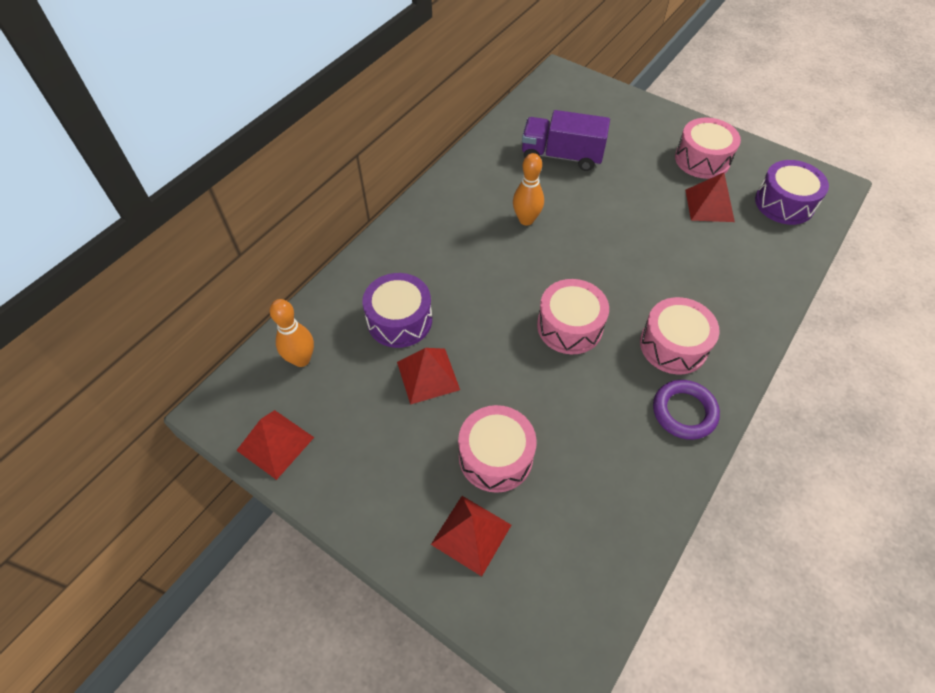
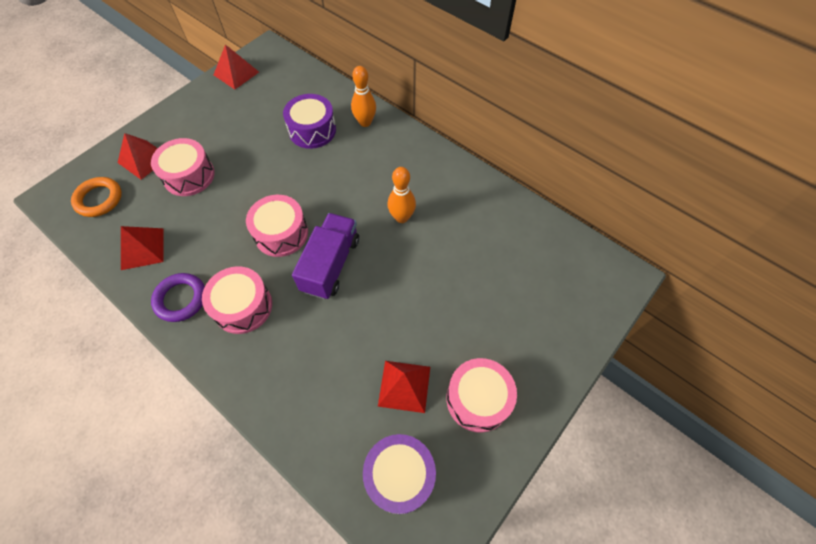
camera: 95 degrees right, 5 degrees up
(301, 359) = (292, 82): orange bowling pin -> orange bowling pin (365, 122)
(428, 375) = (262, 144): red pyramid -> red pyramid (142, 248)
(558, 577) = (99, 199): none -> orange ring
(561, 156) = (485, 257): purple truck -> purple truck (331, 265)

